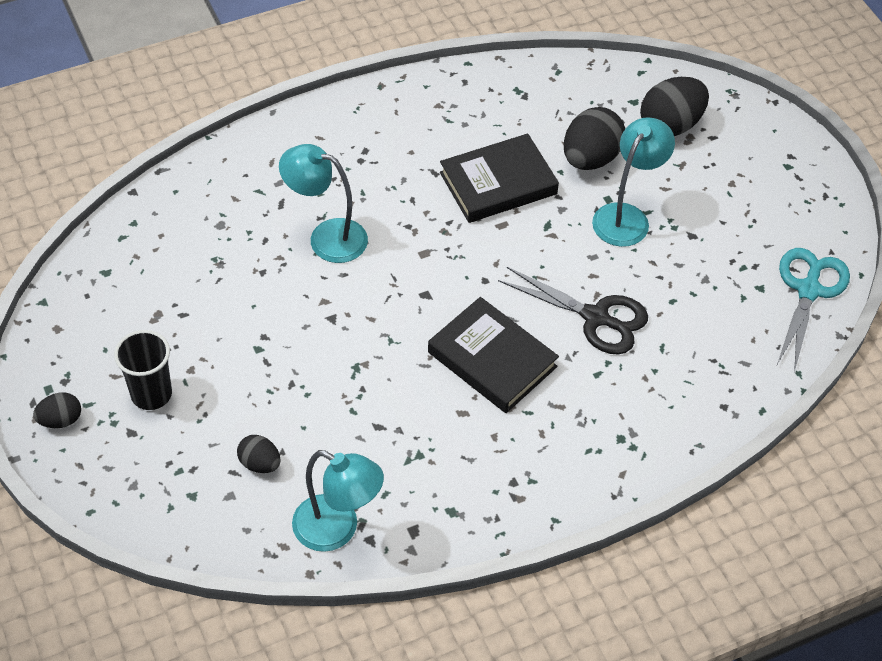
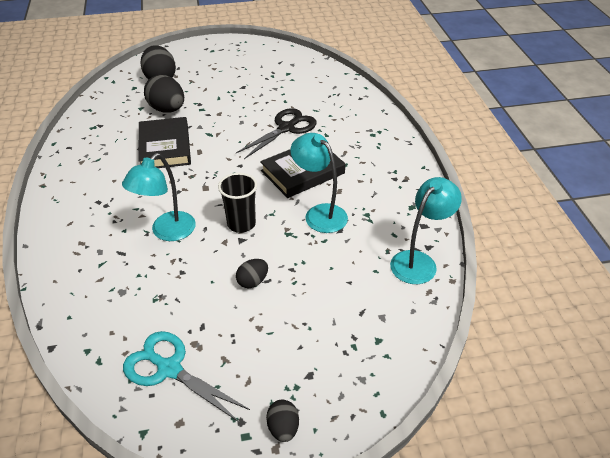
camera: 75 degrees left, 10 degrees down
(151, 394) = (275, 356): black cup -> black cup (241, 224)
(260, 463) = (357, 295): black egg -> black egg (252, 281)
(626, 216) = (218, 105): turquoise lamp -> turquoise lamp (319, 213)
(808, 290) = (295, 60): turquoise scissors -> turquoise scissors (169, 369)

